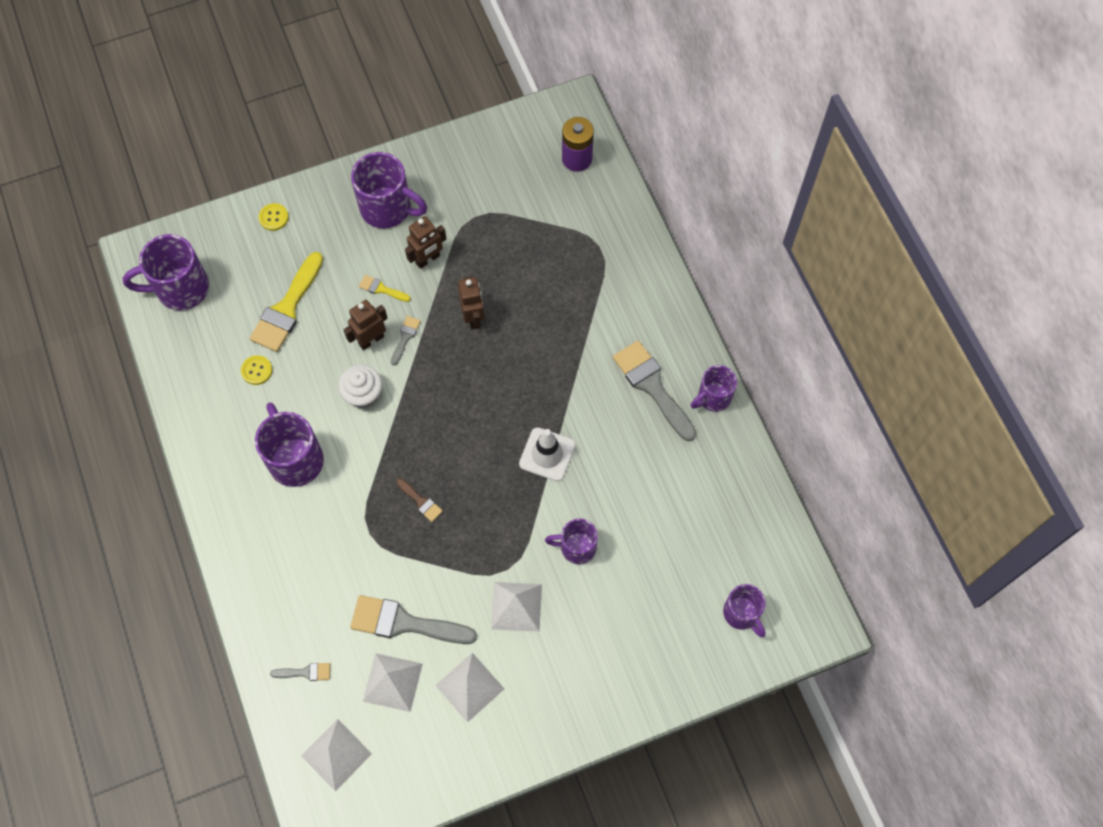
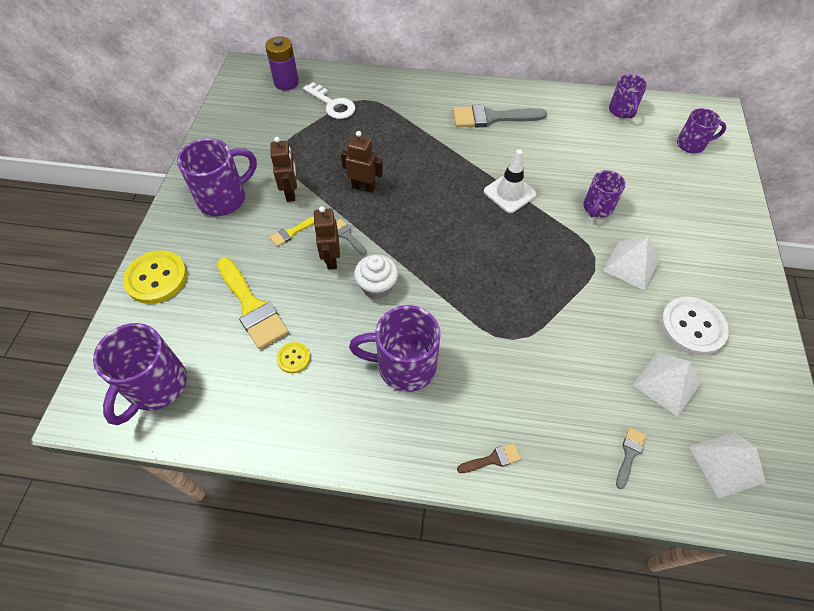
camera: 60 degrees left, 10 degrees down
(273, 217) = (156, 278): yellow button -> yellow button, size x1.98
(404, 623) = (612, 349): grey brush -> none
(421, 501) = (503, 288): brown brush -> brown brush (493, 459)
(469, 687) = (692, 327): white pyramid -> white button
(571, 222) = (332, 104): none -> white key
(713, 397) = (520, 94): purple mug -> purple mug (622, 111)

